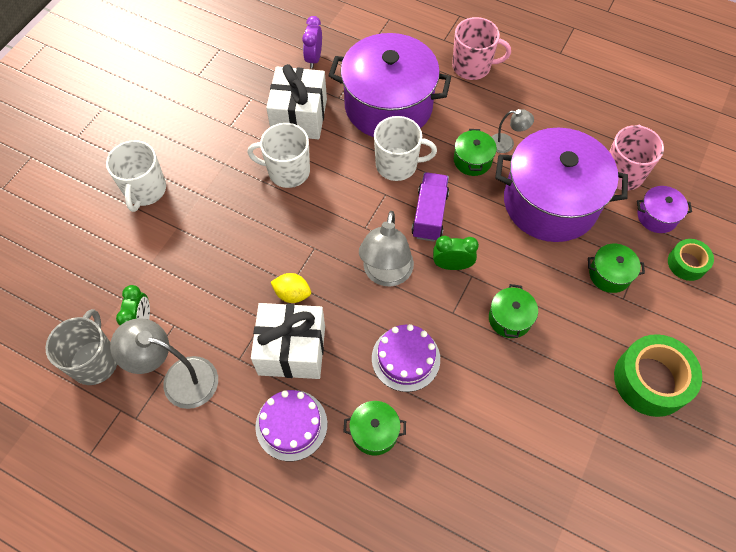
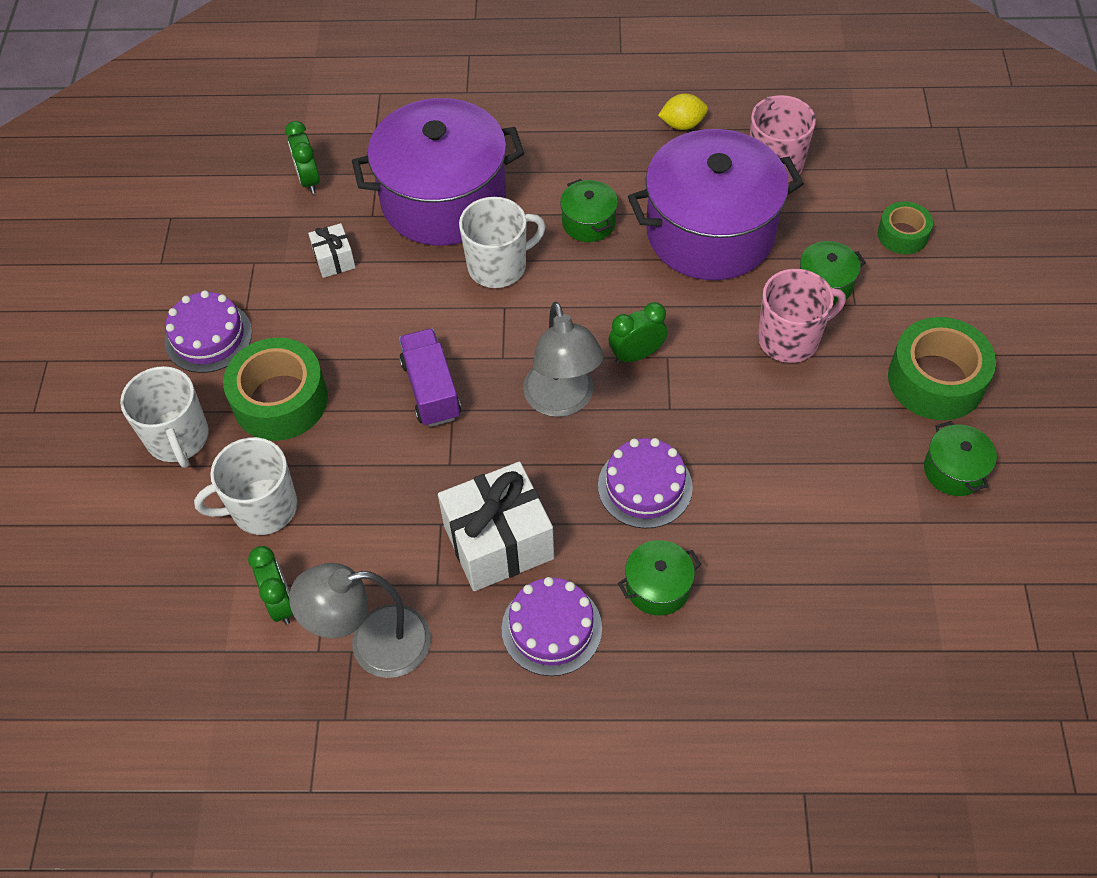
camera: 25 degrees left, 5 degrees down
(95, 361) = (245, 678): grey mug -> none
(198, 134) = (208, 337): none -> purple cake
(216, 193) = (280, 400): none -> green tape
(287, 171) = (360, 333): white mug -> white mug (262, 508)
(292, 294) = (458, 476): yellow lemon -> yellow lemon (682, 124)
(299, 116) = (334, 260): white gift -> white gift, size x0.49
(314, 58) = (309, 180): purple clock -> green clock
(429, 215) = (574, 308): purple truck -> purple truck (431, 390)
(472, 66) = (522, 111): pink mug -> pink mug (790, 339)
(507, 144) = (619, 186): grey lamp -> none
(509, 318) = (740, 385): green pot -> green pot (954, 470)
(657, 216) = (840, 197): purple pot -> none

